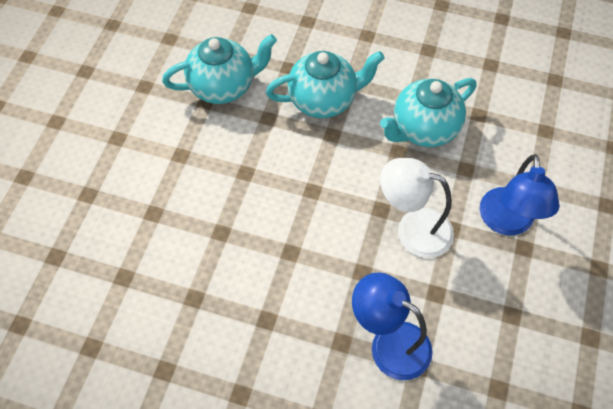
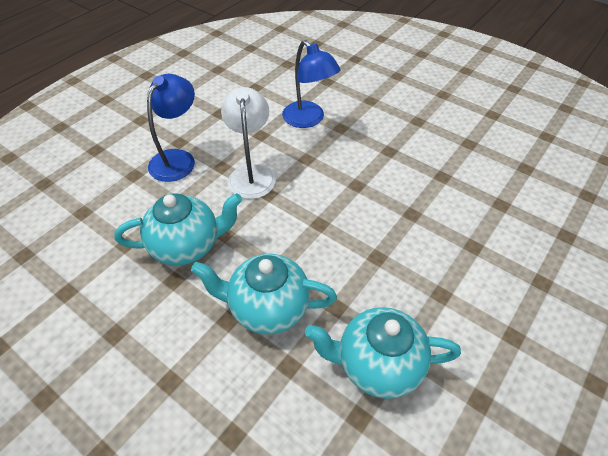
camera: 160 degrees left, 10 degrees down
(413, 229) = (251, 174): white lamp -> white lamp turned 135 degrees counterclockwise

